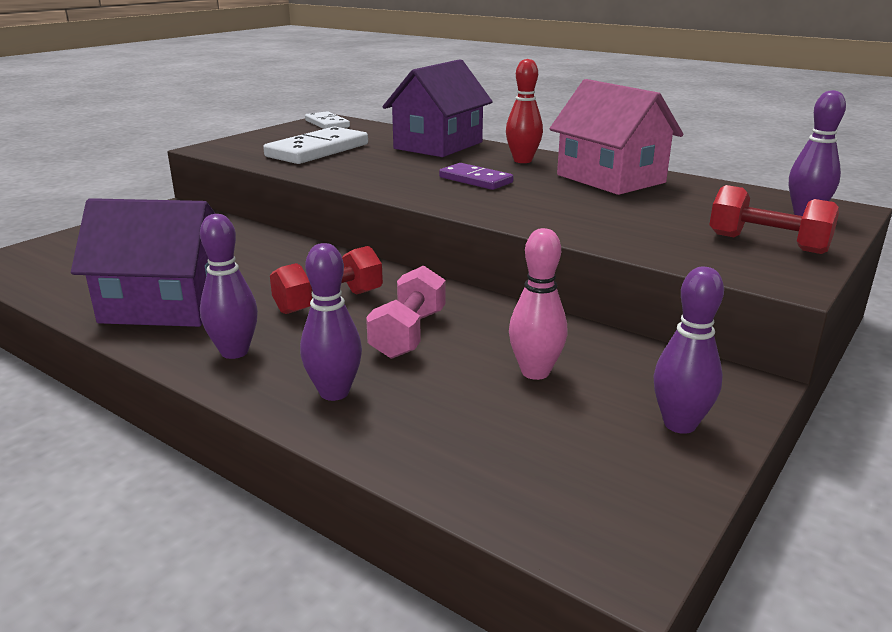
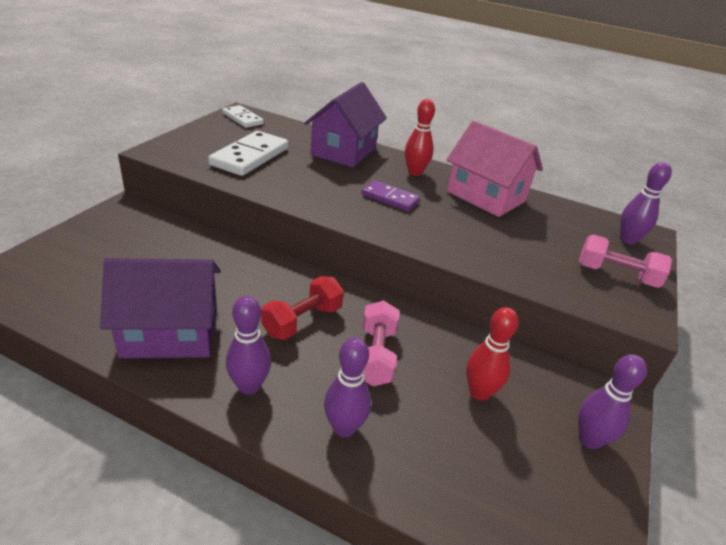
camera: 15 degrees left, 10 degrees up
(535, 372) = (479, 392): pink bowling pin -> red bowling pin
(767, 243) = (616, 275): red dumbbell -> pink dumbbell

